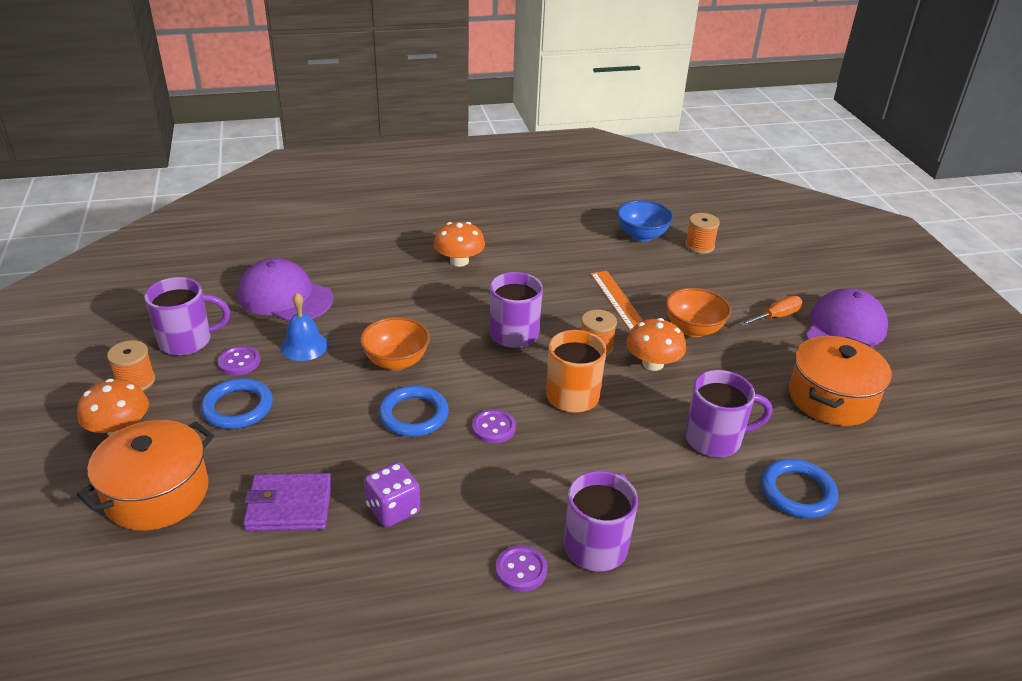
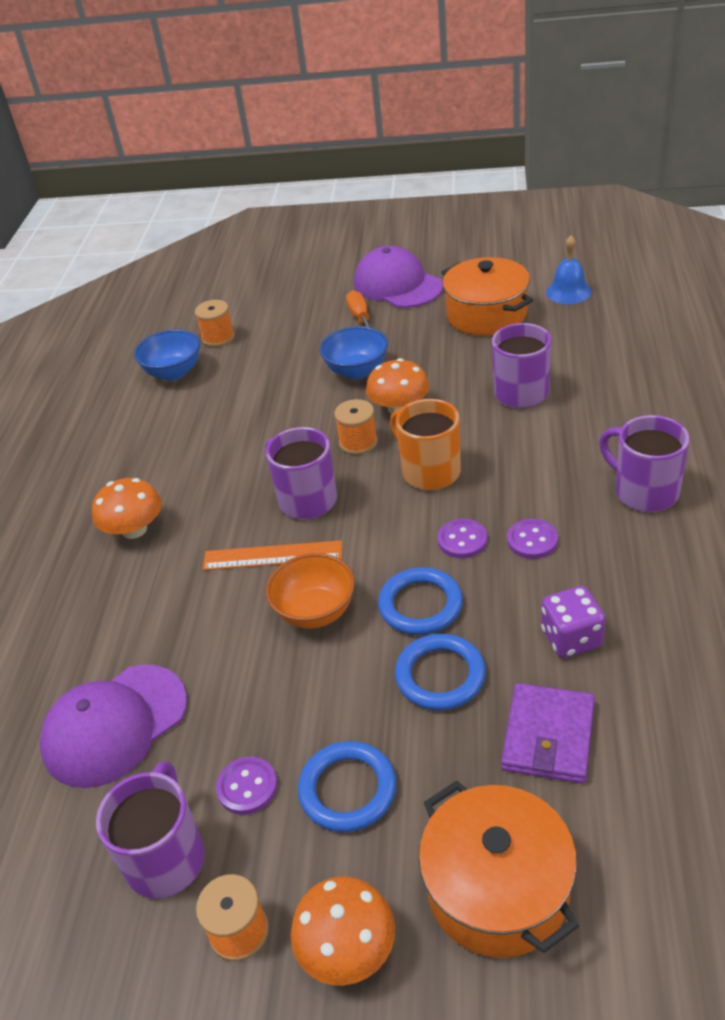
camera: 65 degrees left, 5 degrees up
(304, 346) = (242, 707): blue bell -> blue bell (568, 292)
(521, 570) = (669, 548): purple button -> purple button (532, 540)
(618, 300) = (284, 412): orange ruler -> orange ruler (272, 555)
(693, 329) = (357, 371): orange bowl -> blue bowl
(797, 492) = (598, 361): blue ring -> blue ring (440, 676)

